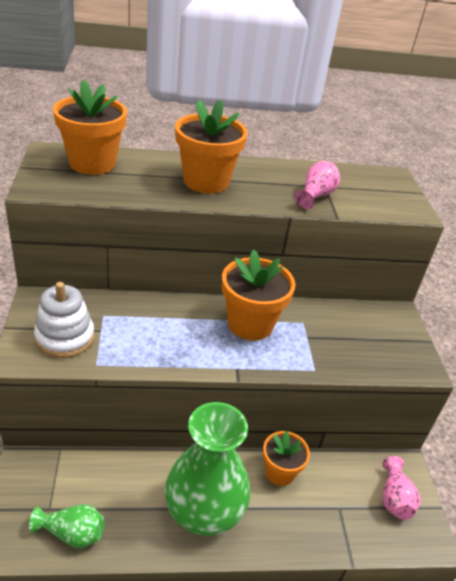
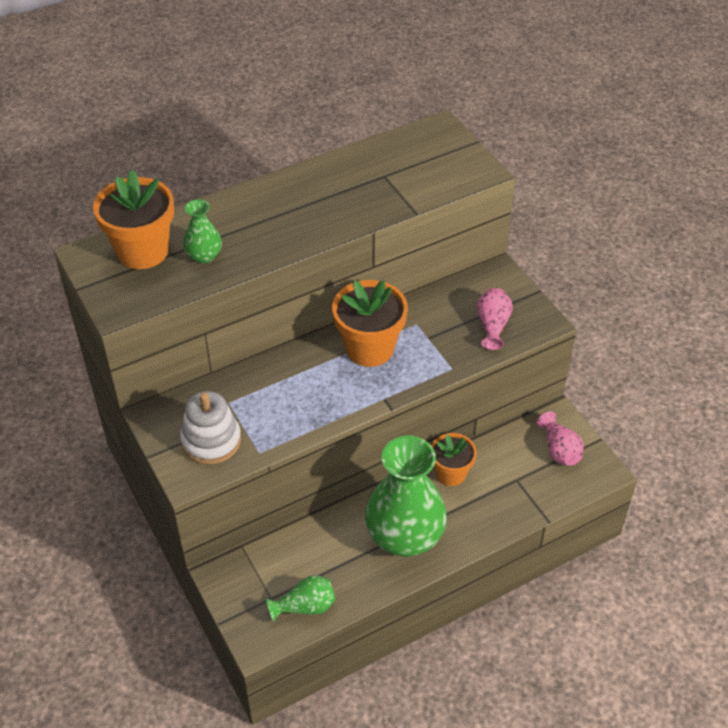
camera: 20 degrees left, 10 degrees up
(136, 182) = (204, 256): none -> green vase
(206, 181) = (269, 223): orange flower pot -> none
(315, 196) = (382, 193): pink vase -> pink vase (492, 326)

